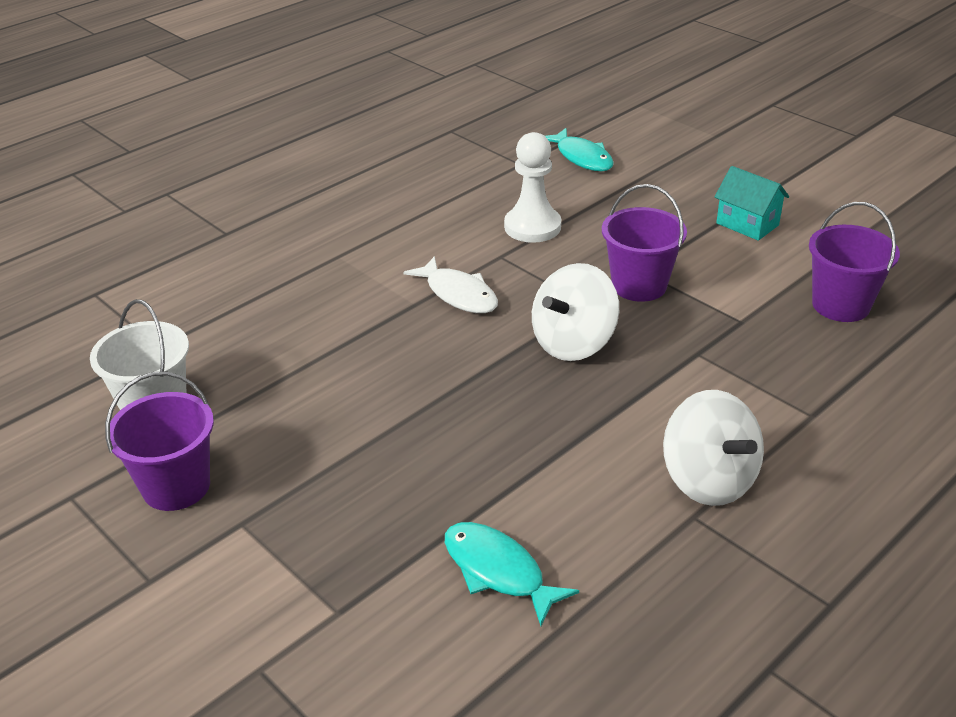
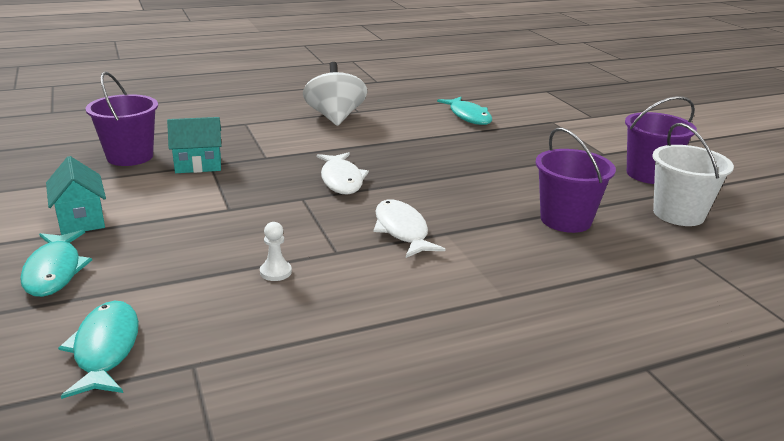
camera: 160 degrees left, 10 degrees down
(532, 227) = (275, 272): white pawn -> white pawn, size x0.48
(573, 343) = (341, 180): white spinning top -> white fish
(639, 285) = (246, 200): purple bucket -> purple bucket (565, 220)
(691, 185) = (54, 271): none -> turquoise fish
(752, 316) = (198, 165): none -> turquoise house

